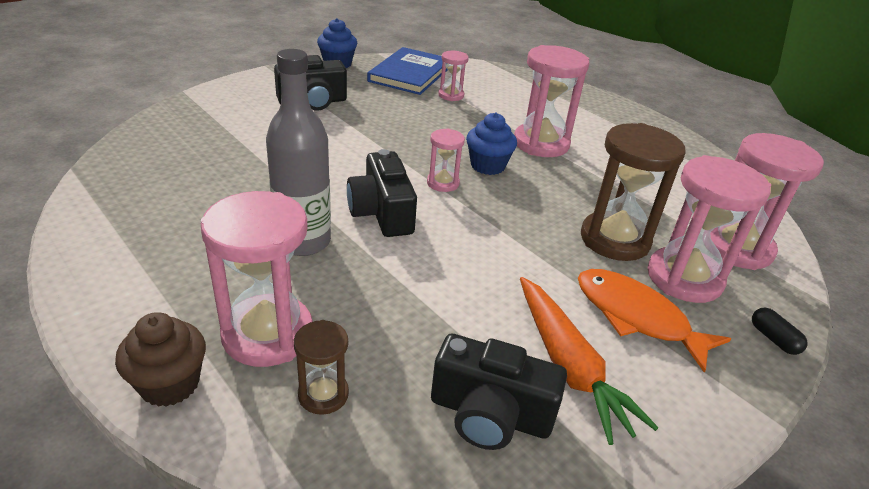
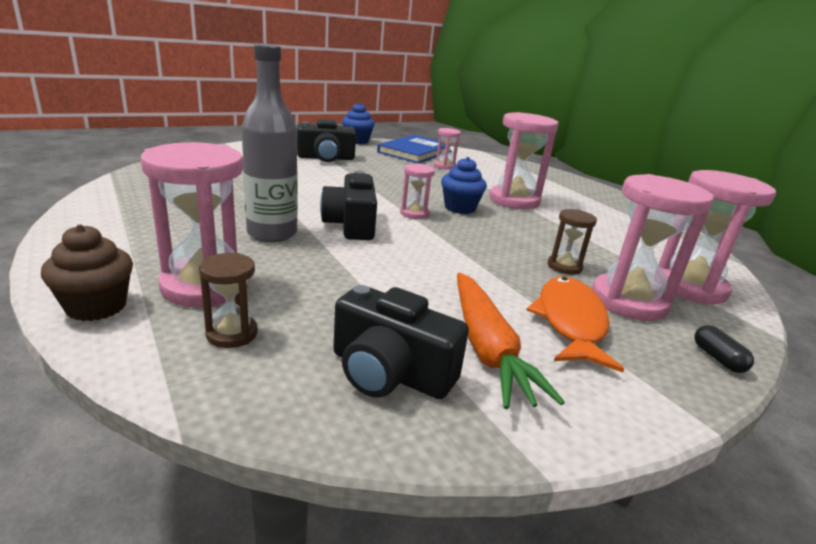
camera: 10 degrees right, 10 degrees down
(614, 240) = (564, 267): brown hourglass -> brown hourglass, size x0.51
(636, 317) = (570, 322): orange fish -> orange fish turned 45 degrees clockwise

